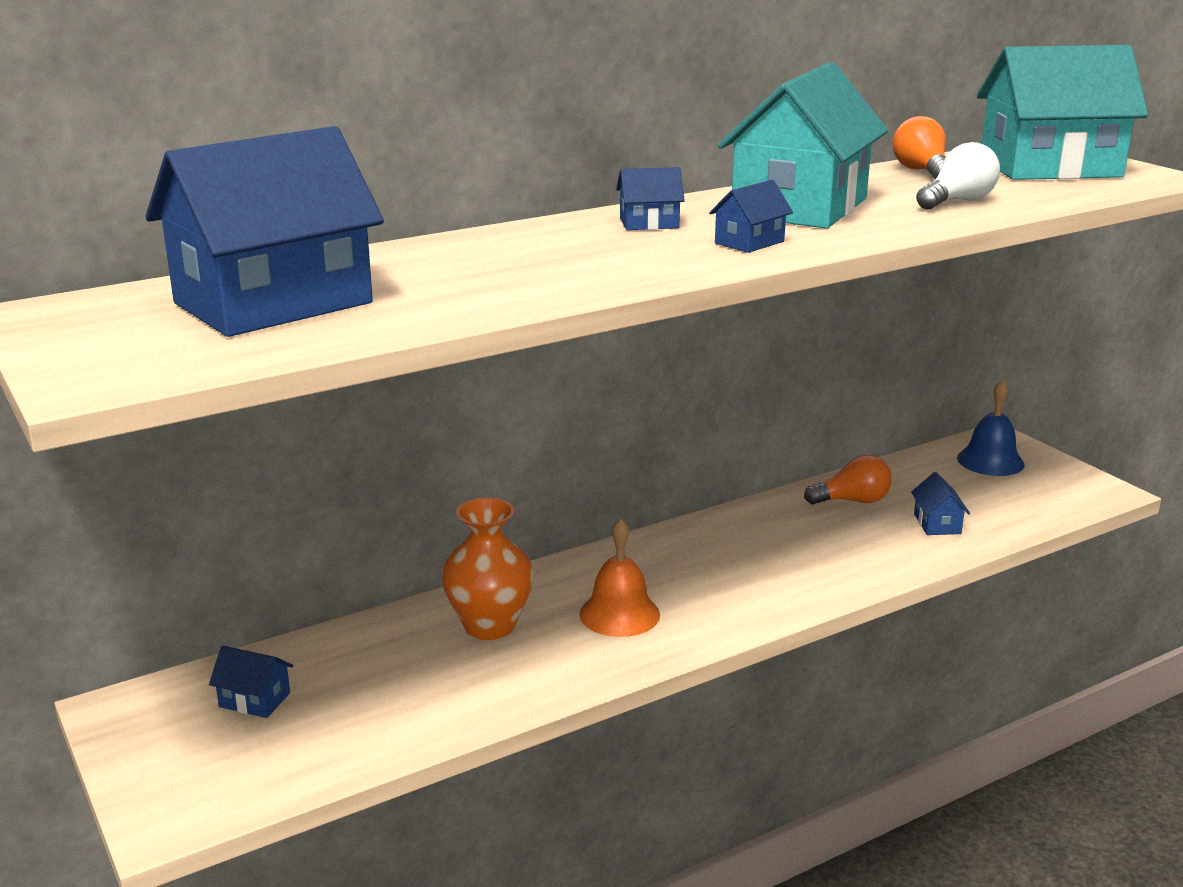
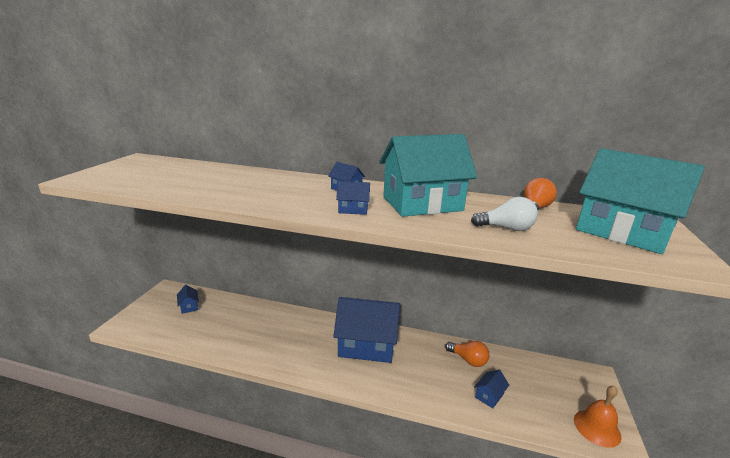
camera: 45 degrees right, 0 degrees up
(273, 303) = (174, 174): blue house -> blue house (367, 345)
(489, 626) = (271, 324): orange vase -> none
(619, 614) = (309, 346): orange bell -> orange bell (597, 427)
(990, 461) = (572, 384): blue bell -> none

